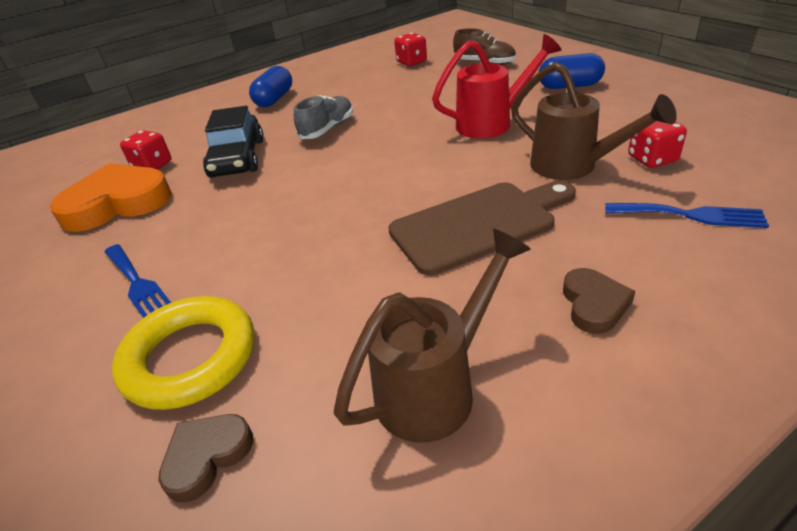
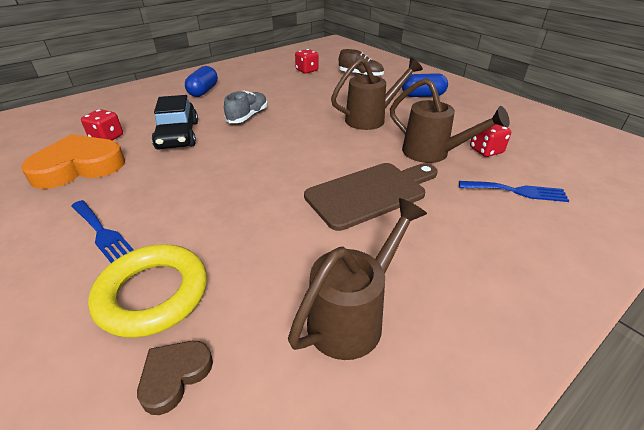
camera: 10 degrees left, 0 degrees up
(492, 123) = (371, 119): red watering can -> brown watering can
(594, 304) = (460, 254): brown heart -> none

